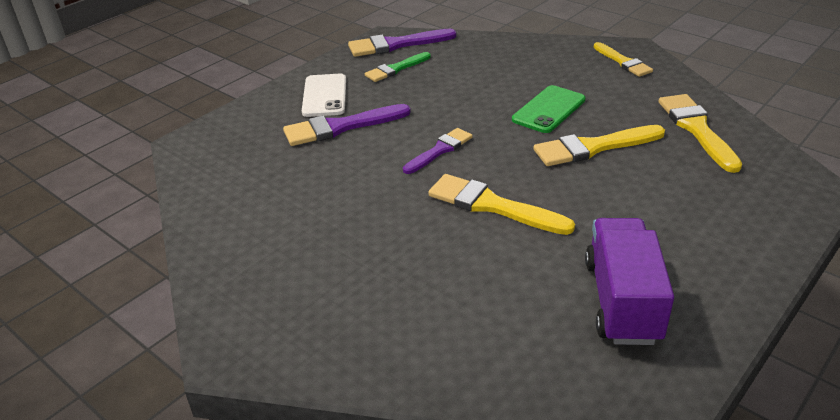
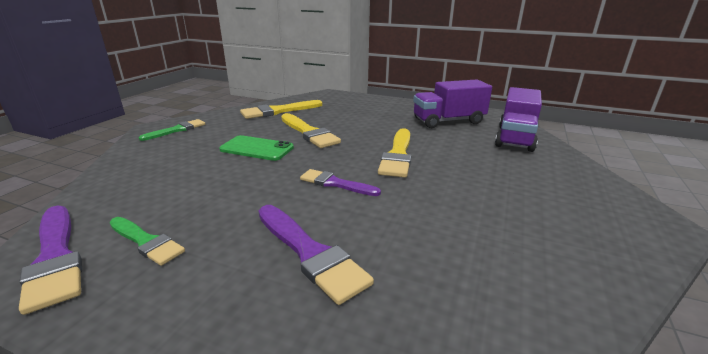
camera: 110 degrees left, 10 degrees down
(324, 96) = (221, 294): white phone -> none
(515, 356) = (515, 138): none -> purple truck
(623, 62) = (177, 130): yellow brush -> green brush

